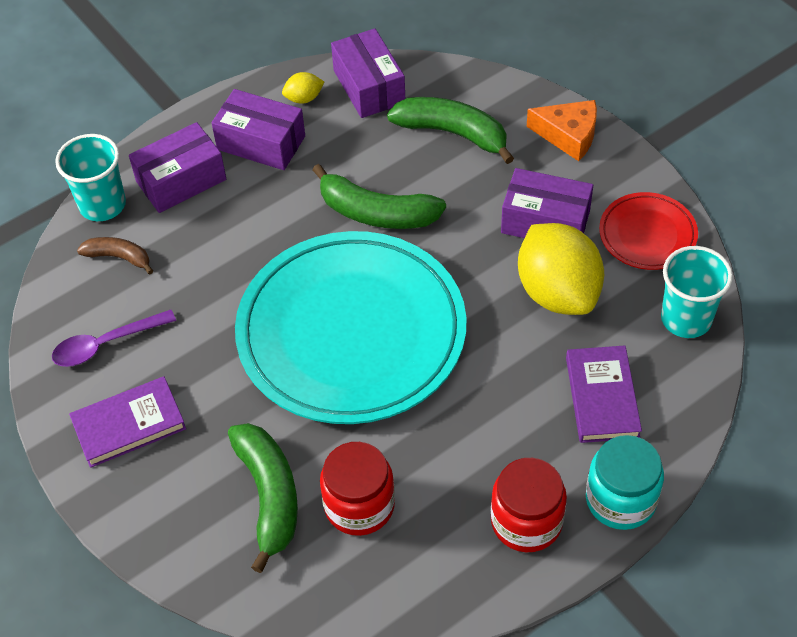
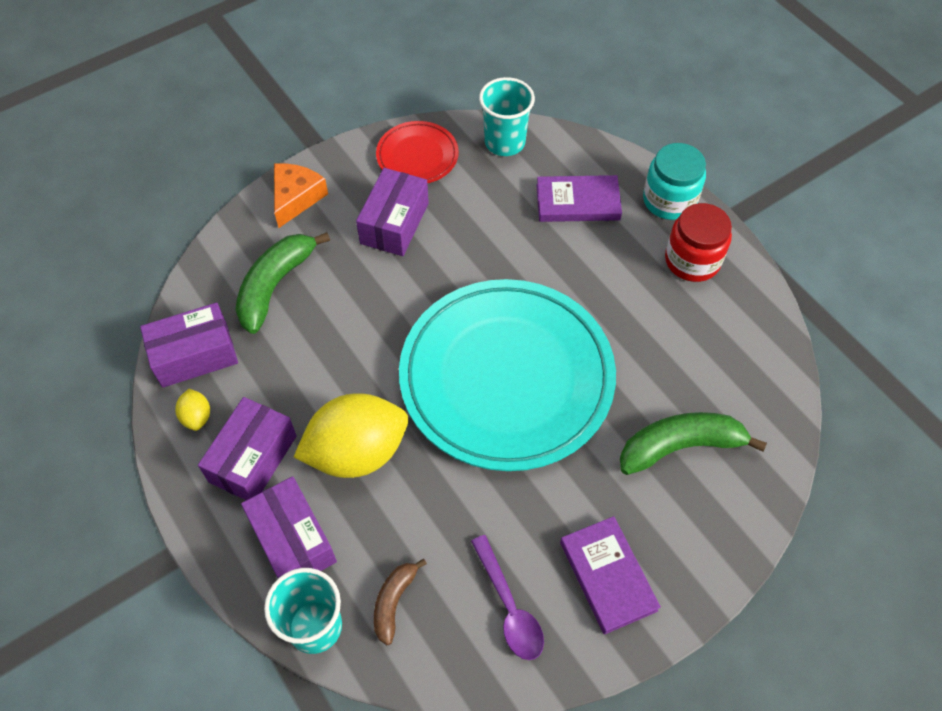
camera: 90 degrees left, 5 degrees up
(359, 505) = (685, 375): red jar -> none
(376, 213) = (365, 353): green banana -> none
(557, 292) = (472, 221): yellow lemon -> yellow lemon (357, 452)

